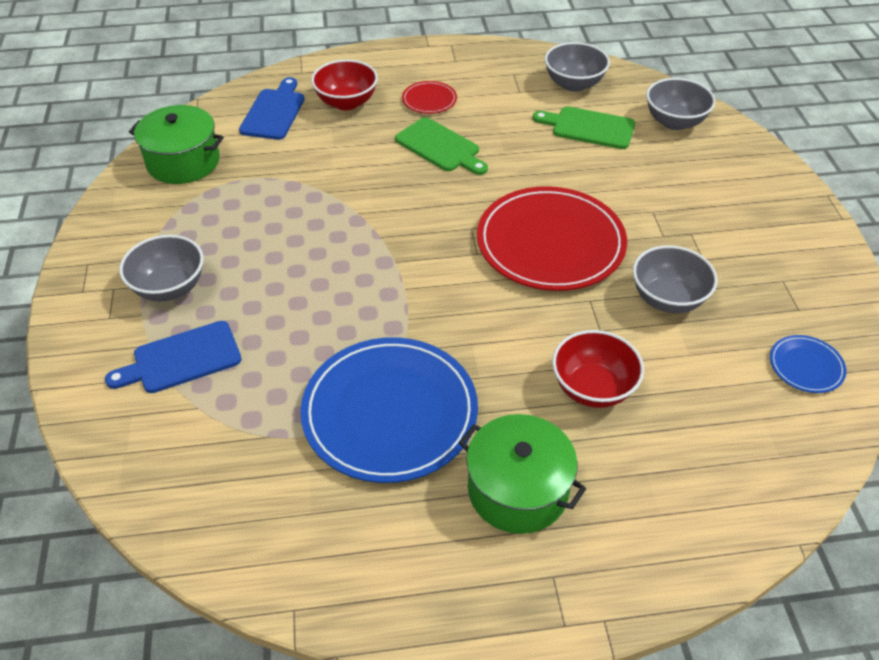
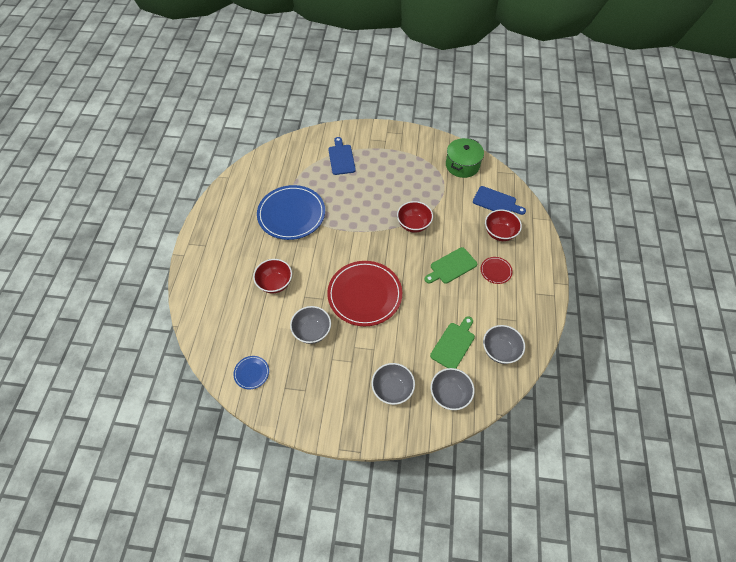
camera: 105 degrees right, 10 degrees up
(169, 288) = (380, 156): grey bowl -> grey bowl (392, 389)
(359, 205) = (413, 224): none -> red bowl
(517, 490) = (241, 245): green pot -> none

